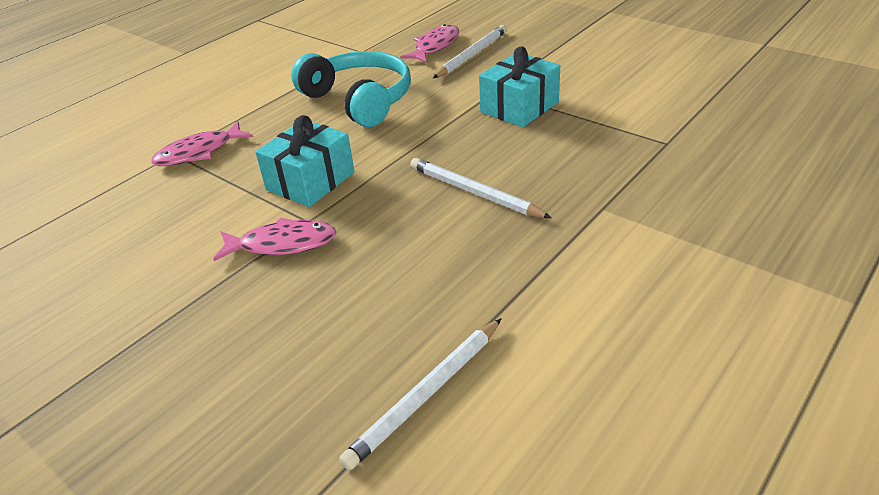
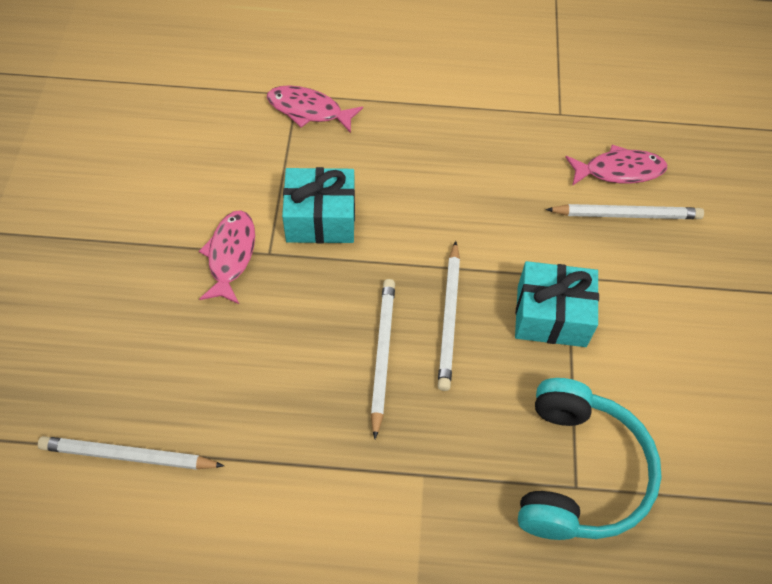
camera: 50 degrees right, 20 degrees up
(282, 244) = (231, 255): pink fish -> pink fish turned 135 degrees counterclockwise
(359, 100) = (469, 171): turquoise headphones -> turquoise headphones (579, 472)
(475, 150) = (449, 318): none -> white pencil

